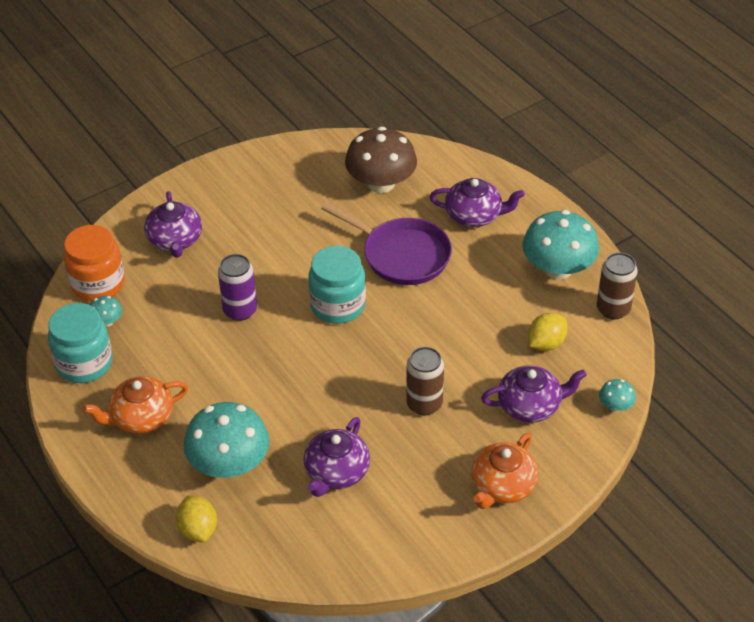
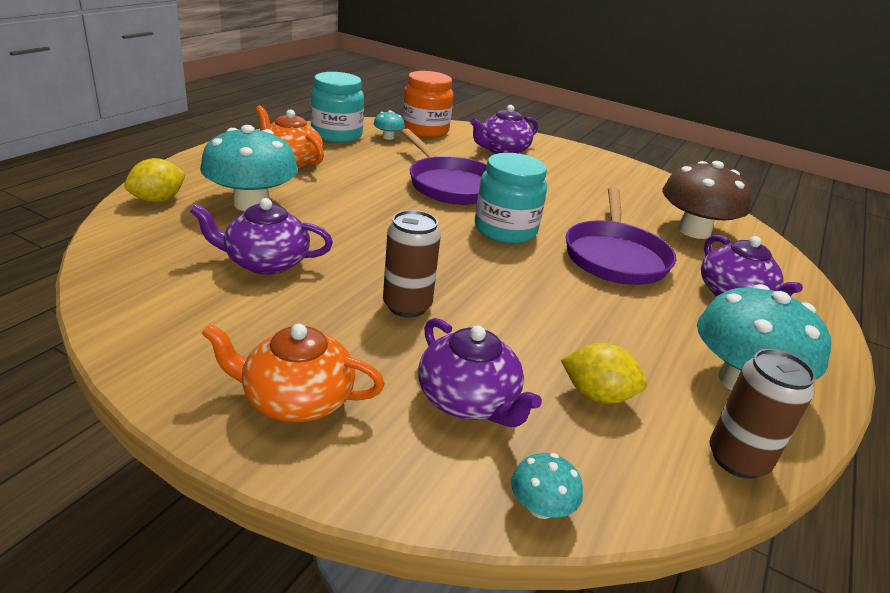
camera: 60 degrees right, 15 degrees down
(240, 310) = (450, 185): purple can -> purple pan

